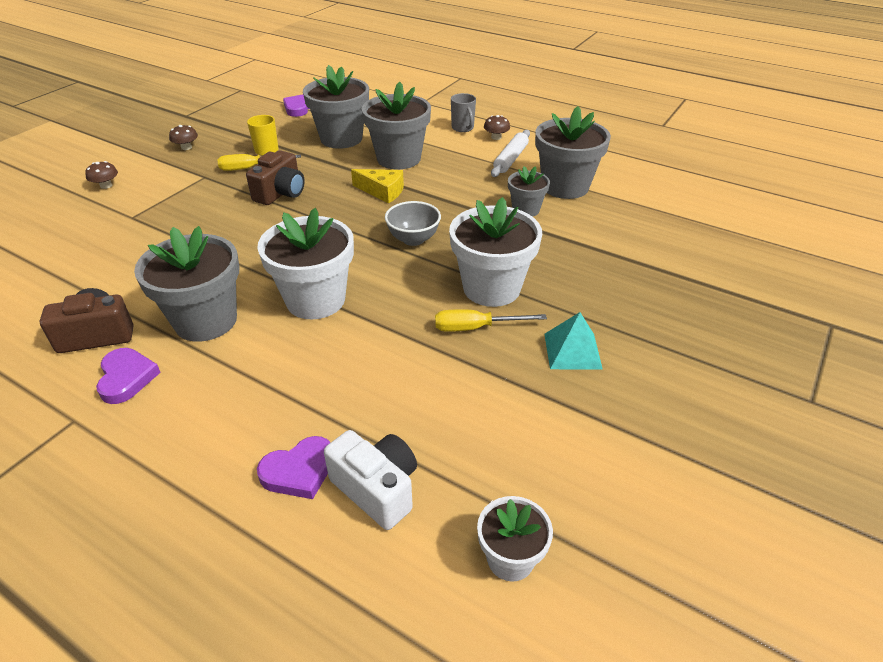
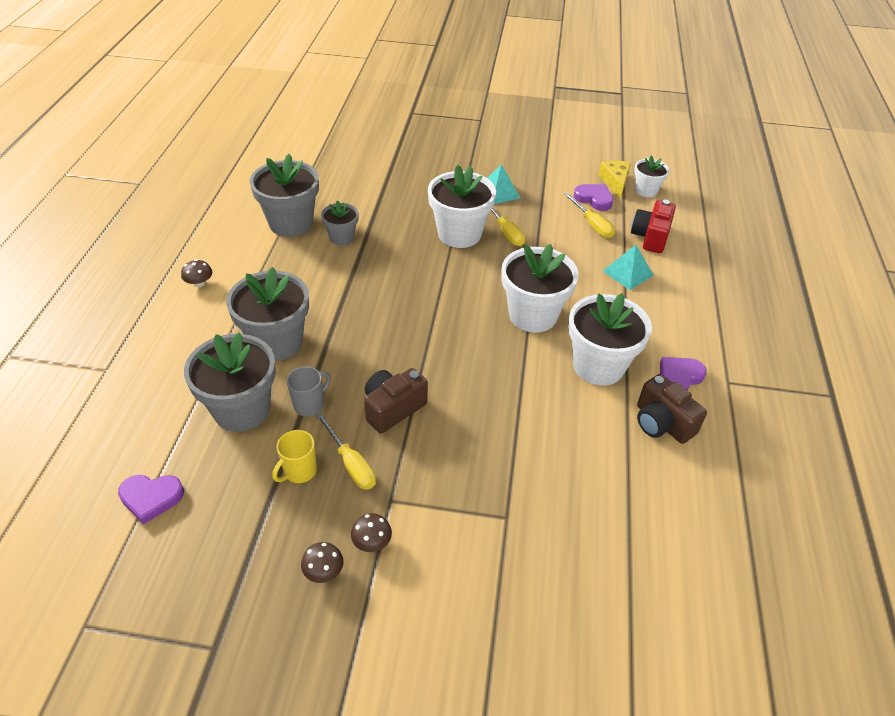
camera: 115 degrees left, 5 degrees up
(106, 185) = (461, 599): brown mushroom -> brown mushroom (372, 542)
(206, 321) = (598, 366): grey flower pot -> white flower pot
(280, 193) = (393, 408): brown camera -> brown camera turned 45 degrees counterclockwise
(299, 471) = (666, 267): purple heart -> purple heart (594, 199)
(319, 417) = (627, 273): none -> turquoise pyramid
(377, 489) = (650, 237): white camera -> red camera
(382, 191) = (352, 332): yellow cheese -> yellow cheese (615, 182)
(413, 239) = (422, 288): grey bowl -> none
(446, 426) = (592, 225): none -> yellow screwdriver
(463, 128) = (181, 313): grey mug -> grey mug (309, 405)
(510, 159) = (248, 263): white rolling pin -> none

